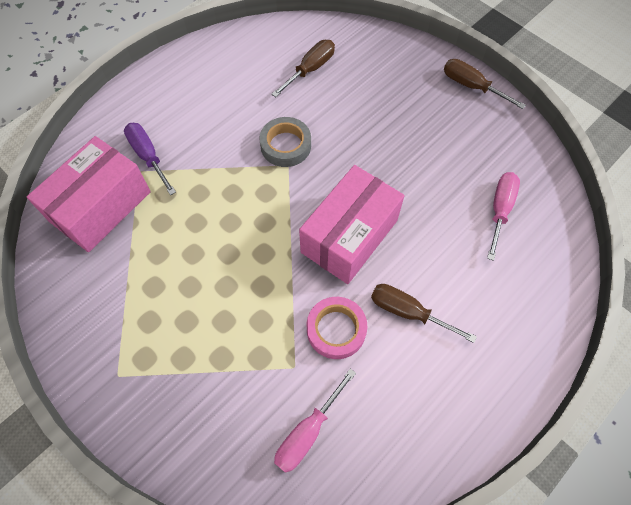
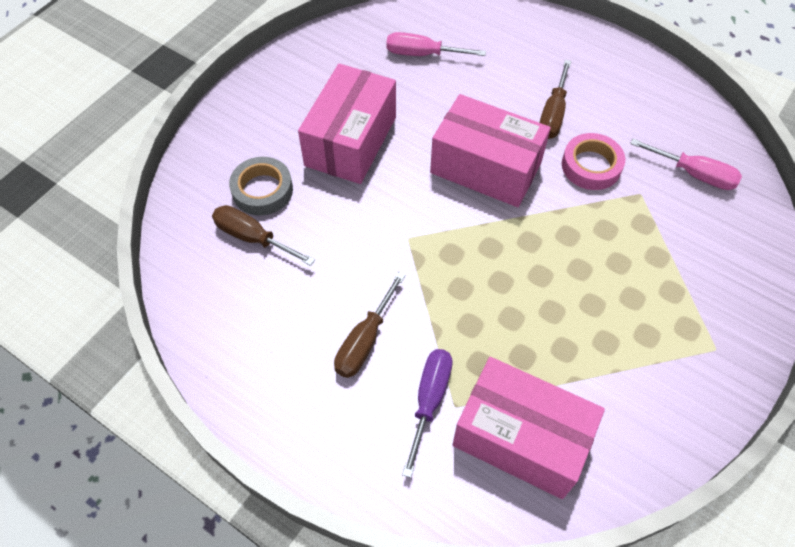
camera: 100 degrees left, 5 degrees down
(148, 156) = (429, 401): purple screwdriver -> purple screwdriver turned 150 degrees clockwise
(285, 145) = (380, 245): grey tape -> grey tape (262, 190)
(395, 139) = (351, 141): none -> pink box
(472, 86) = (264, 81): brown screwdriver -> brown screwdriver (365, 340)

